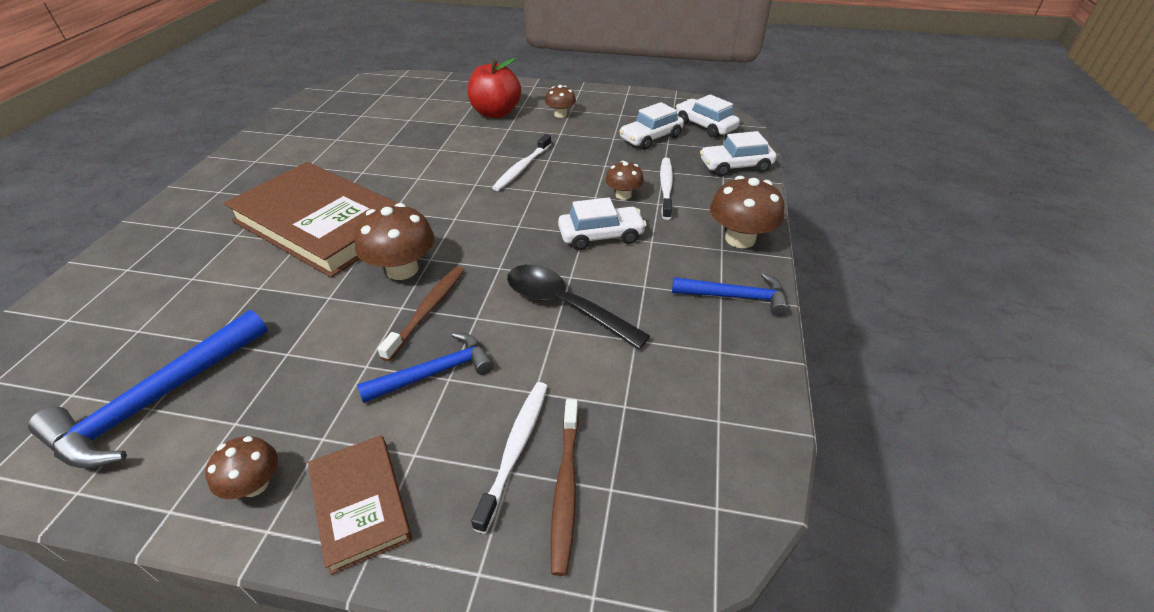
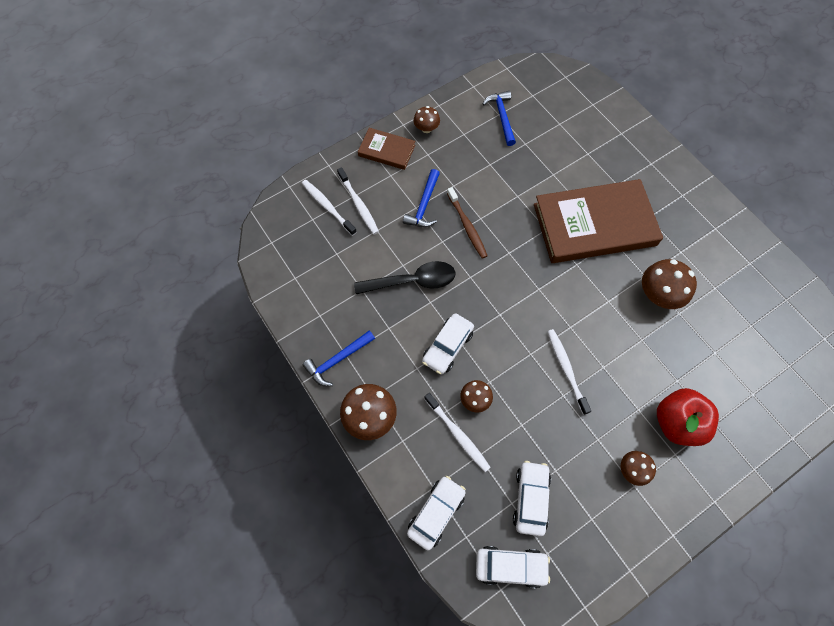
camera: 135 degrees right, 25 degrees up
(157, 400) = (502, 117): blue hammer -> blue hammer, size x0.64
(402, 269) = (511, 235): brown mushroom -> brown mushroom (658, 294)
(565, 488) = (327, 207): brown toothbrush -> white toothbrush

